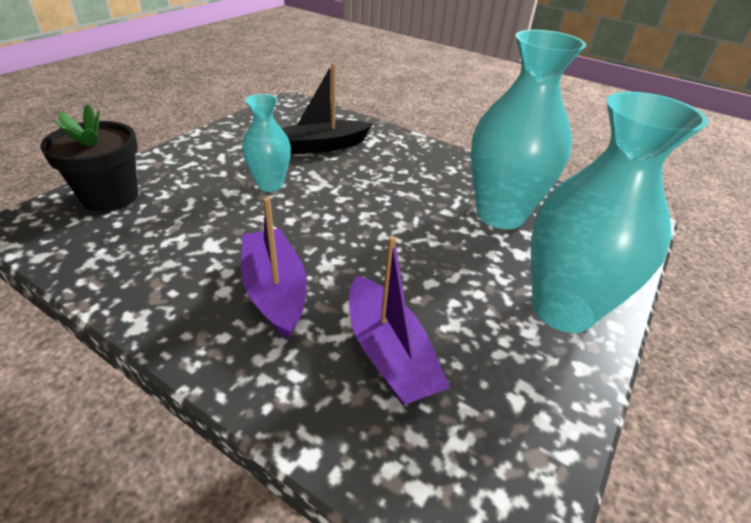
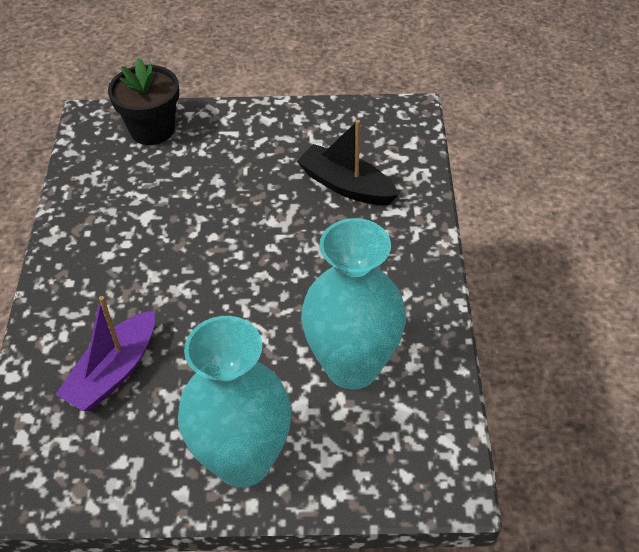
camera: 60 degrees right, 10 degrees up
(270, 184) = (248, 195): turquoise vase -> none
(275, 291) = (127, 279): purple boat -> none

